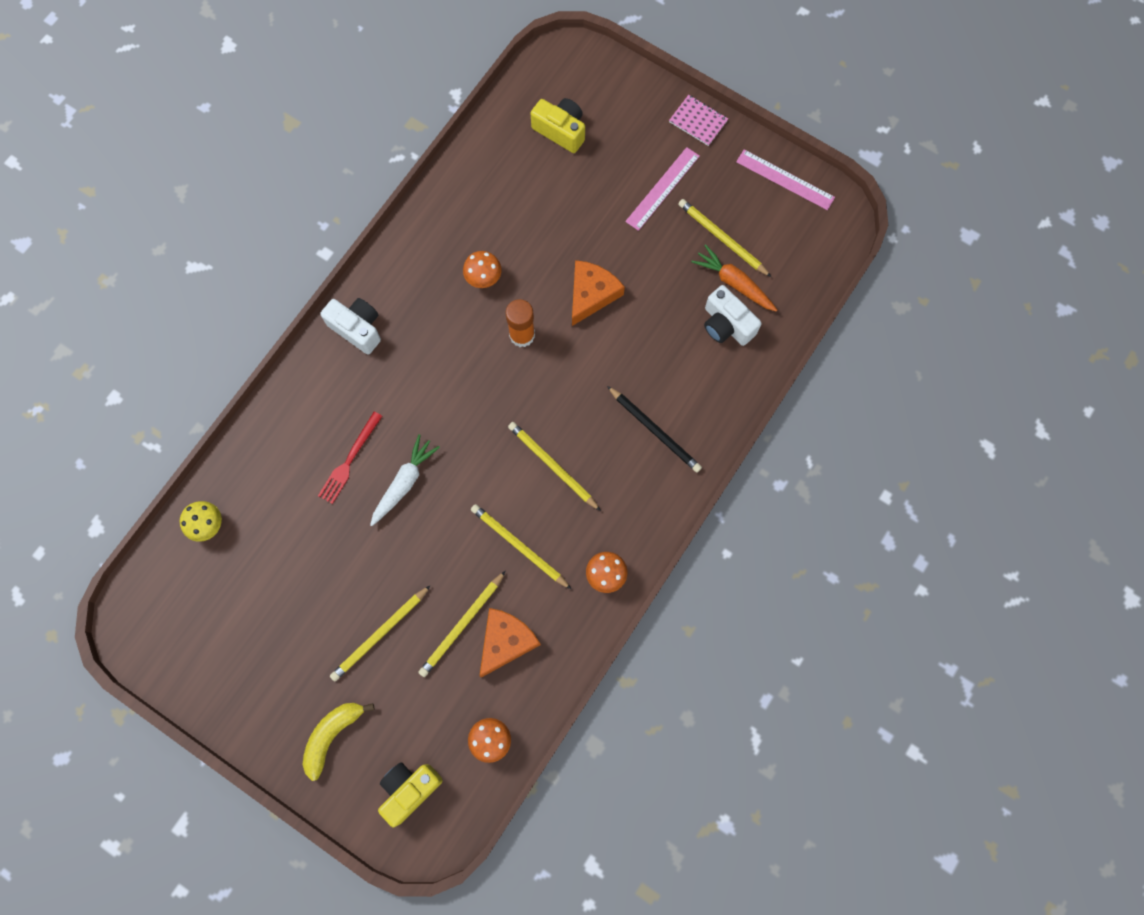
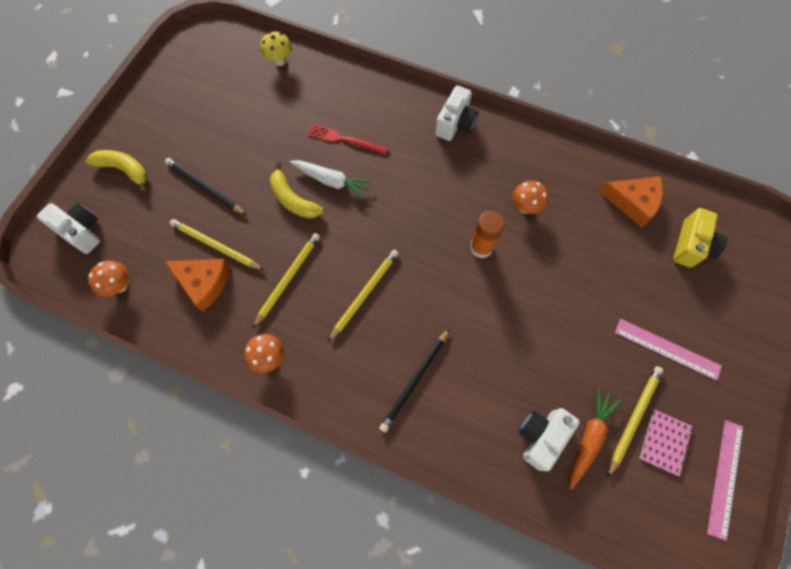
camera: 80 degrees right, 5 degrees down
(380, 634) = (204, 187): yellow pencil -> black pencil
(409, 790) = (81, 231): yellow camera -> white camera
(419, 530) = (293, 199): none -> yellow banana
(591, 294) = (537, 300): orange cheese -> orange cheese (633, 202)
(698, 121) = (755, 373): pink notebook -> pink notebook (664, 442)

